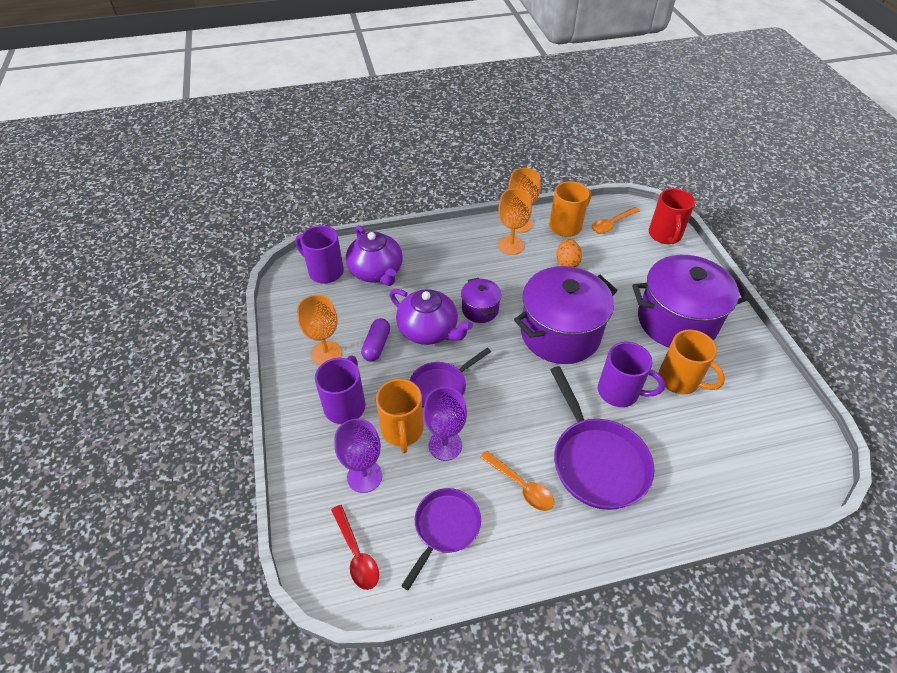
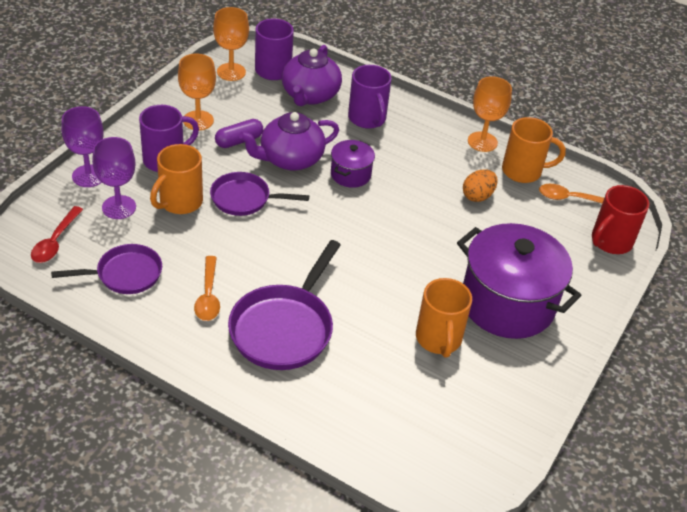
camera: 40 degrees right, 5 degrees down
(428, 330) = (290, 159): purple teapot -> purple teapot turned 75 degrees clockwise
(445, 445) = (194, 233): purple goblet -> purple goblet (88, 176)
(511, 245) = (448, 151): orange goblet -> orange goblet (231, 72)
(560, 333) = (389, 236): purple pot -> none
(620, 392) = (374, 306): purple mug -> purple mug (367, 119)

